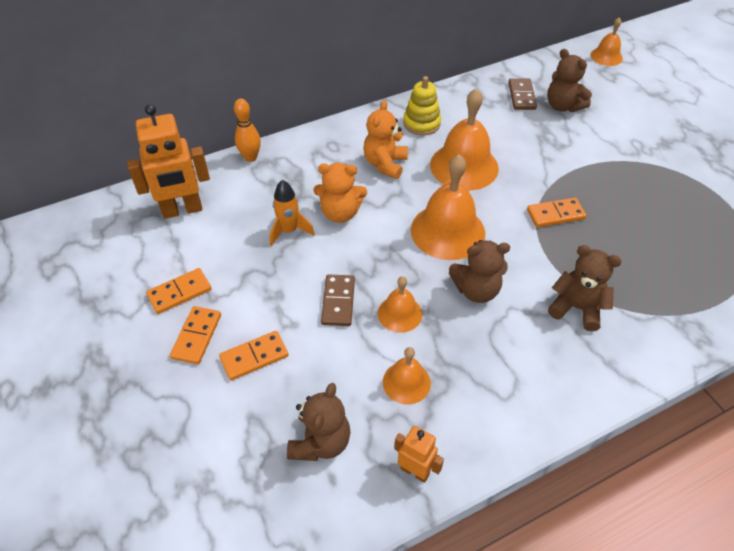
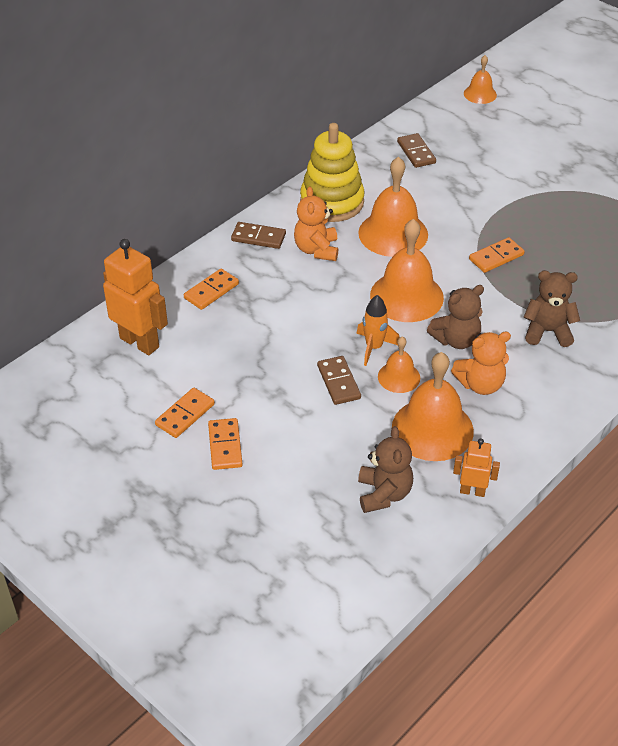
camera: 20 degrees left, 5 degrees down
(182, 210) = (140, 342): orange robot -> orange robot turned 105 degrees counterclockwise
(250, 157) = (178, 276): orange bowling pin -> none
(254, 357) = (288, 447): orange domino -> orange domino (211, 291)
(289, 231) = (258, 334): orange rocket -> orange rocket (374, 347)
(339, 140) = (258, 237): none -> brown domino
(340, 213) = (298, 305): orange teddy bear -> orange teddy bear (480, 384)
(406, 382) = (432, 429): orange bell -> orange bell, size x1.84
(421, 123) = (332, 202): yellow stacking toy -> yellow stacking toy, size x1.63
(563, 106) = (459, 154): brown teddy bear -> none

